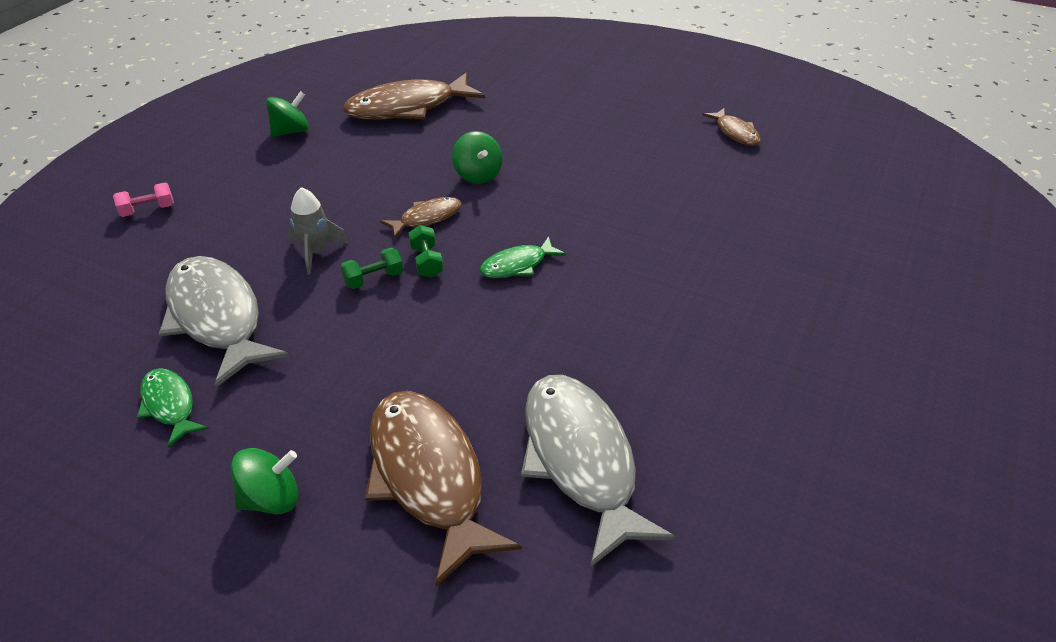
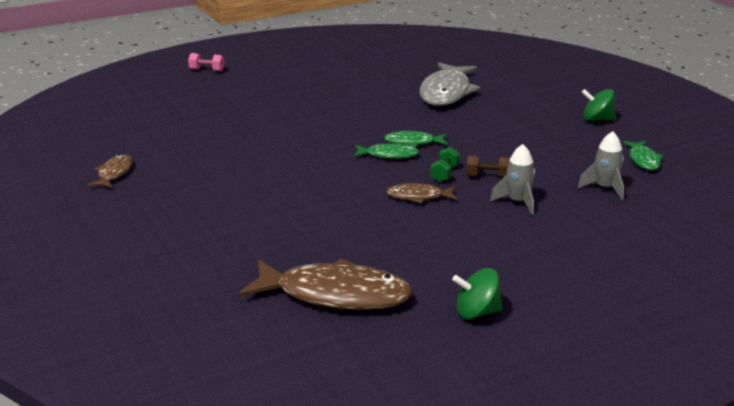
camera: 145 degrees left, 15 degrees down
(148, 210) = (649, 278): pink dumbbell -> pink dumbbell (207, 70)
(217, 318) = (604, 188): grey fish -> grey rocket
(374, 279) = (487, 176): green dumbbell -> brown dumbbell
(429, 476) = (518, 106): brown fish -> none
(478, 175) = (347, 211): green spinning top -> none
(511, 301) = (413, 142): none -> green fish

